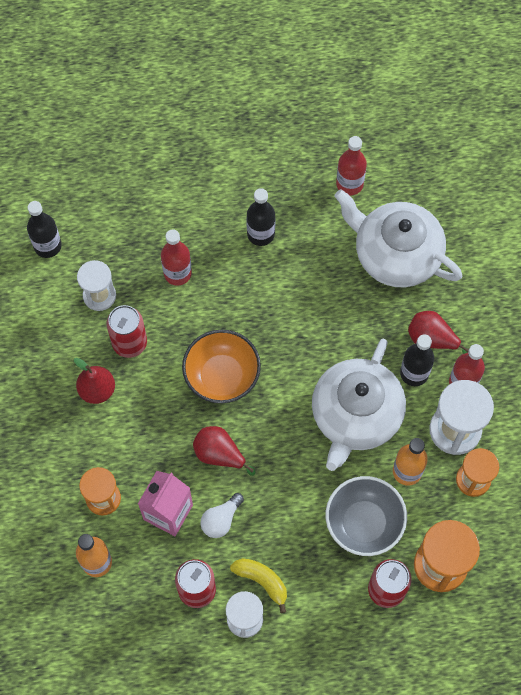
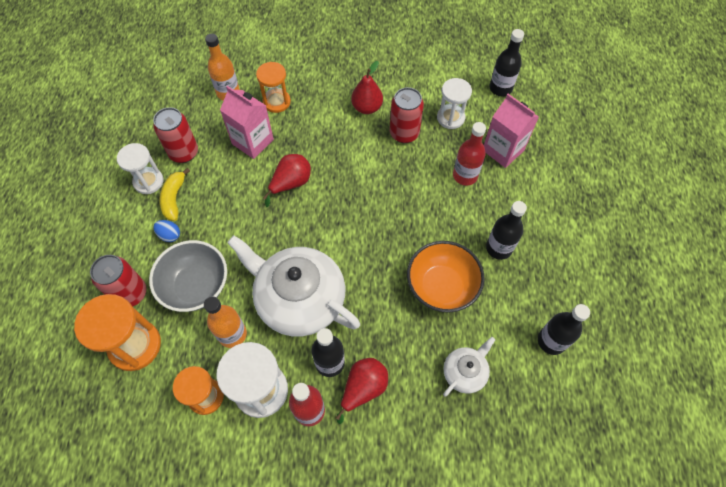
camera: 100 degrees right, 5 degrees down
(137, 238) = (503, 150): none -> pink carton
(221, 520) = (234, 177): white light bulb -> none
(222, 376) = (361, 195): orange bowl -> orange bowl (441, 287)
(262, 581) = (174, 198): yellow banana -> yellow banana turned 135 degrees clockwise
(310, 571) = (170, 235): none -> blue egg
(349, 184) = (551, 341): red bottle -> black bottle
(395, 254) = (465, 372): white teapot -> white teapot, size x0.48

